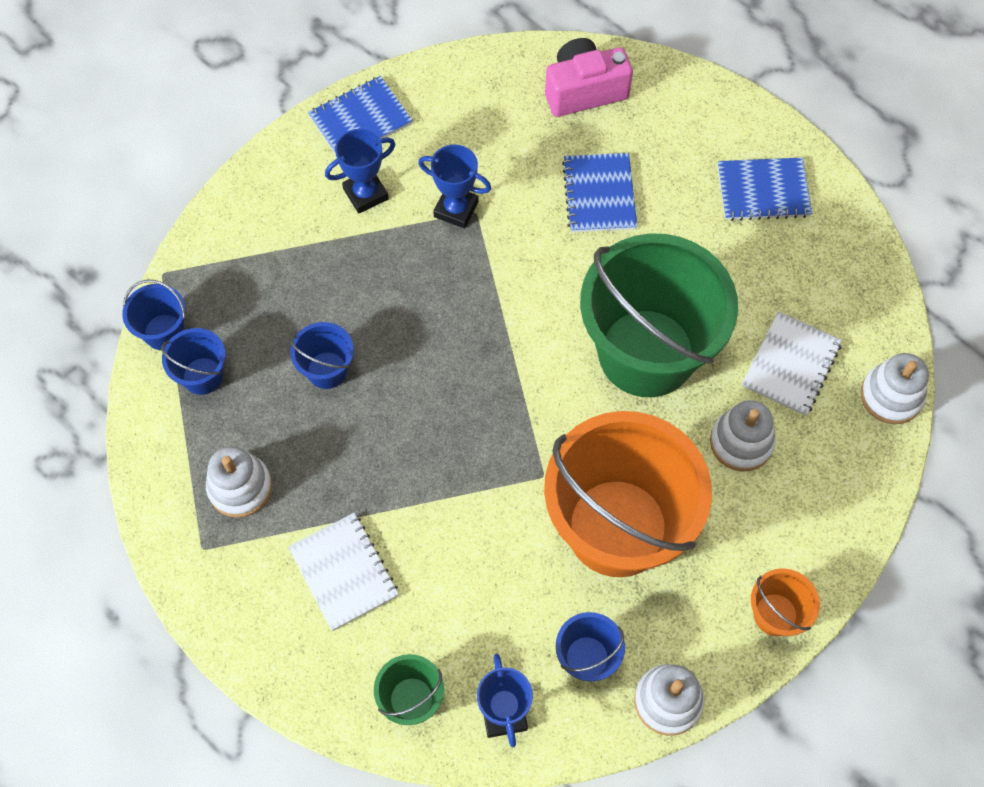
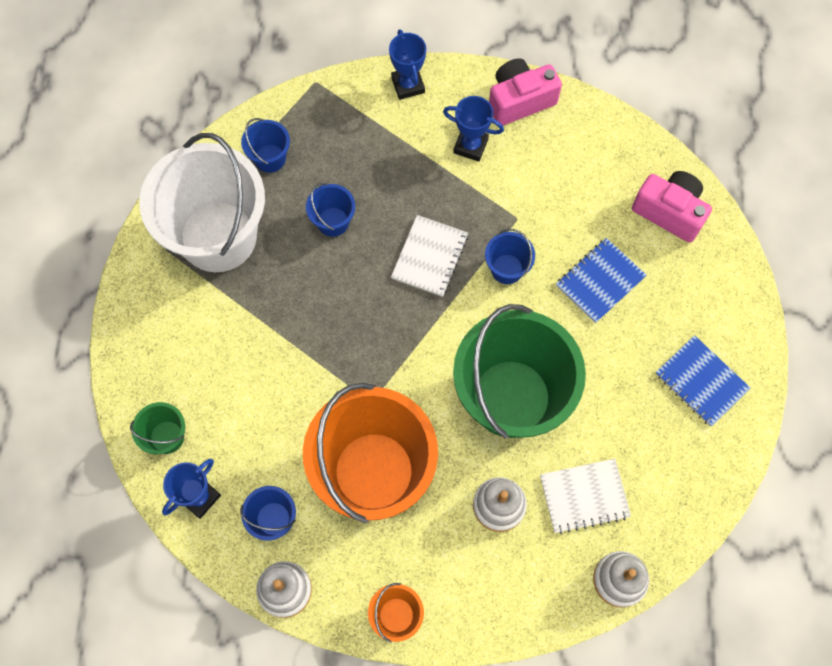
camera: 50 degrees right, 5 degrees up
(164, 332) = (279, 114): blue bucket -> blue bucket (507, 269)
(240, 487) = (218, 236): white stacking toy -> white bucket
(344, 572) = (213, 336): white notebook -> white notebook (430, 257)
(360, 120) = (519, 100): blue notebook -> pink camera
(456, 209) = (508, 205): blue trophy -> blue trophy (408, 85)

